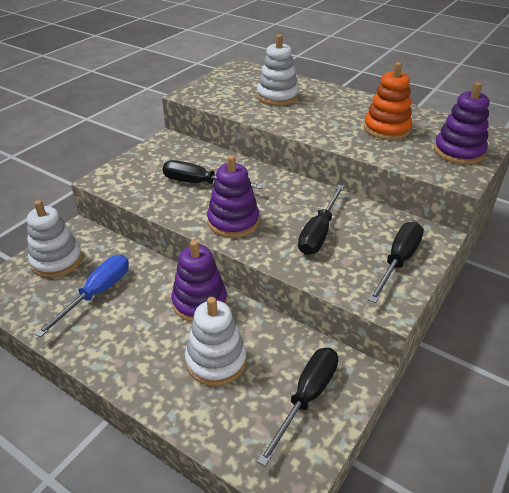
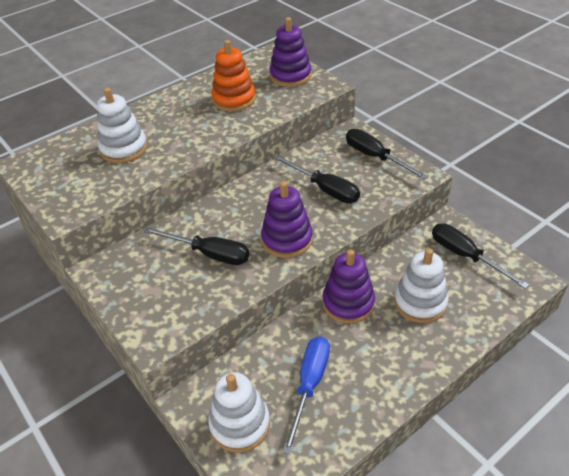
camera: 70 degrees left, 5 degrees up
(97, 293) = (309, 385): blue screwdriver -> blue screwdriver turned 60 degrees clockwise
(200, 183) = (209, 254): black screwdriver -> black screwdriver turned 105 degrees counterclockwise

